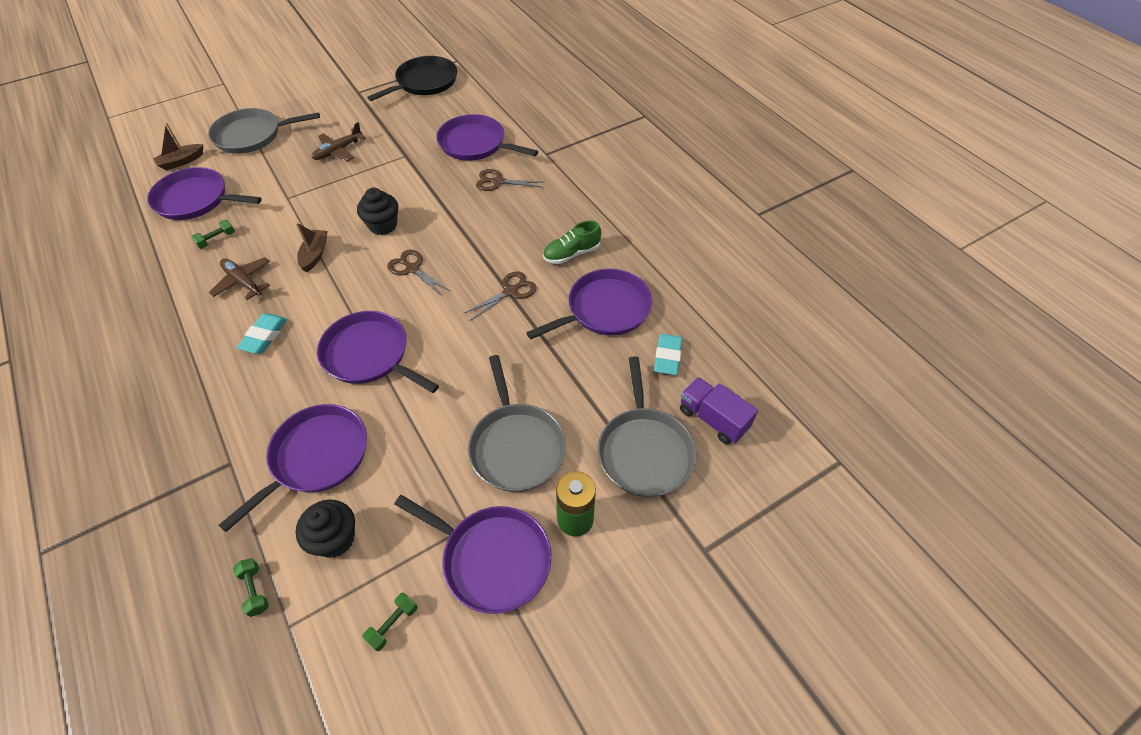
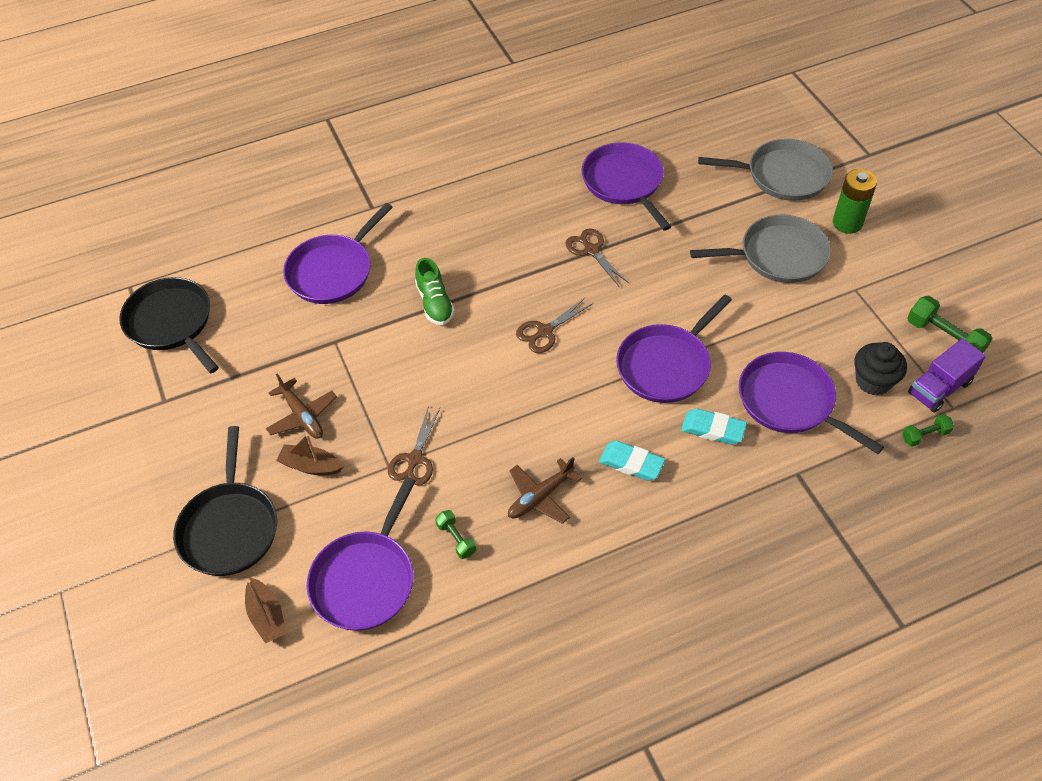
camera: 80 degrees left, 0 degrees up
(252, 135) = (229, 527): grey pan -> black pan
(315, 254) = (505, 426): brown boat -> brown boat (311, 466)
(383, 225) = (466, 361): black cupcake -> none
(393, 624) = (944, 338): green dumbbell -> green dumbbell, size x1.73
(491, 559) = (884, 276): purple pan -> none
(498, 182) = (412, 252): brown scissors -> brown scissors (414, 459)
(571, 254) = (544, 200): green shoe -> green shoe (435, 303)
(667, 357) = (685, 148): turquoise eraser -> turquoise eraser (713, 429)
(713, 419) = (752, 131): purple truck -> purple truck (939, 388)

